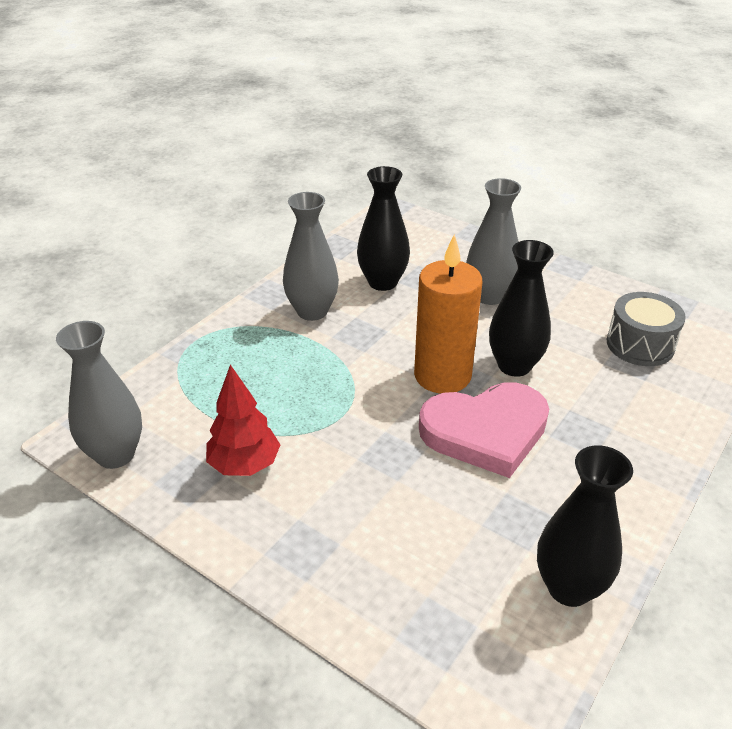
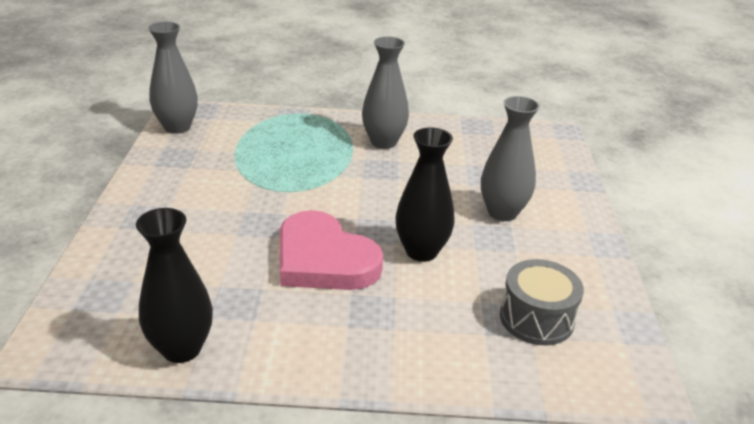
camera: 55 degrees right, 5 degrees down
(245, 465) = (202, 171): red tree -> none
(382, 282) = (455, 158): black vase -> none
(442, 375) = (370, 219): orange candle -> none

